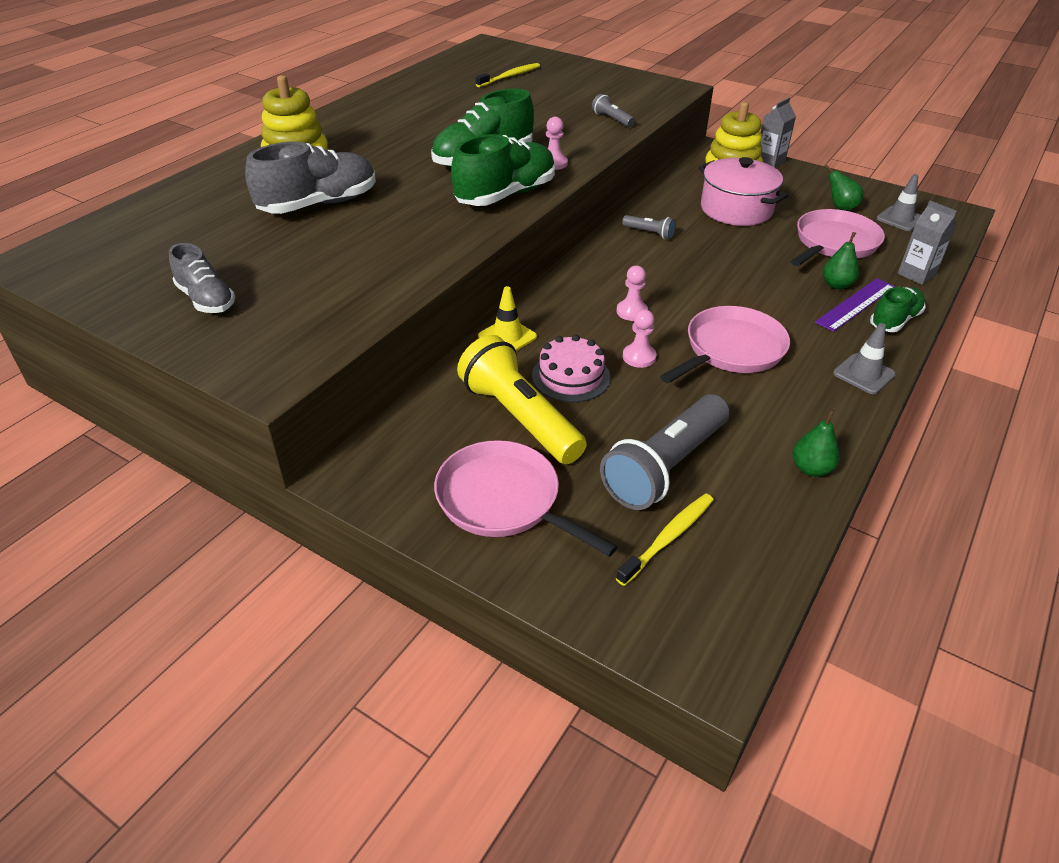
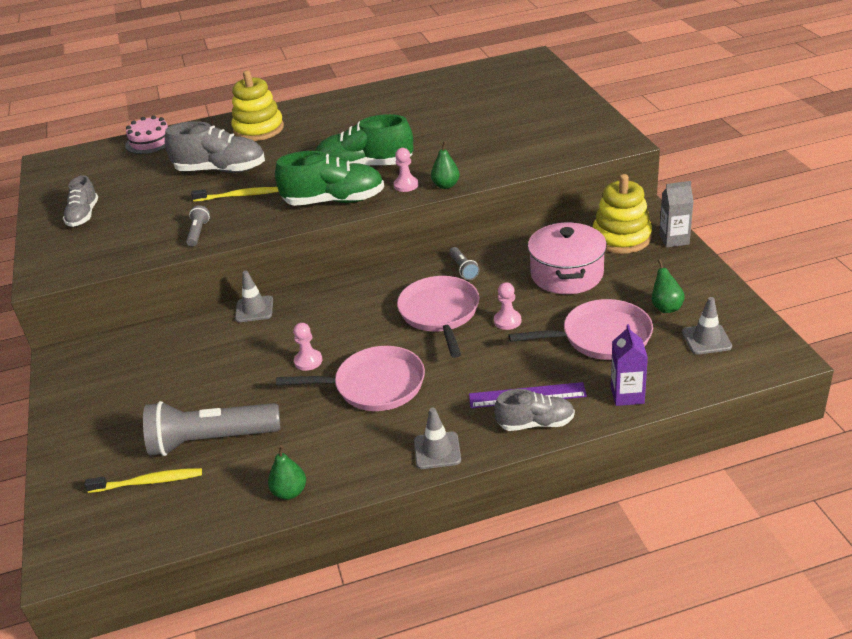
camera: 45 degrees right, 5 degrees down
(503, 500) = (106, 411): pink pan -> pink pan (440, 313)
(507, 336) = (254, 309): yellow traffic cone -> grey traffic cone
(510, 76) = (499, 95): yellow toothbrush -> yellow toothbrush (238, 196)
(519, 418) = (184, 366): yellow flashlight -> none
(571, 376) = (249, 354): pink cake -> pink cake (150, 141)
(612, 119) = (512, 158): grey flashlight -> grey flashlight (198, 233)
(631, 311) = (354, 326): pink pawn -> pink pawn (507, 321)
(836, 285) = (539, 373): green pear -> green pear (446, 185)
(894, 321) = (535, 423): green shoe -> grey shoe
(916, 274) = (627, 395): grey carton -> purple carton

